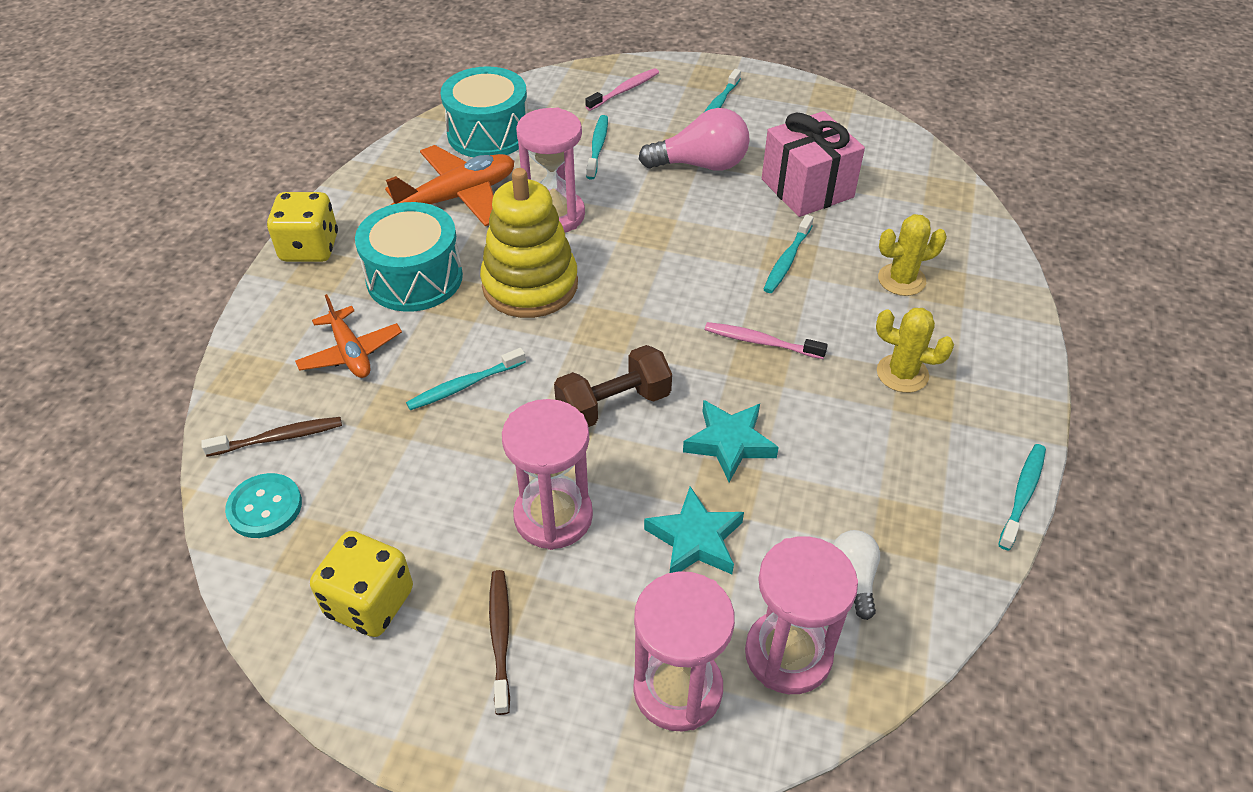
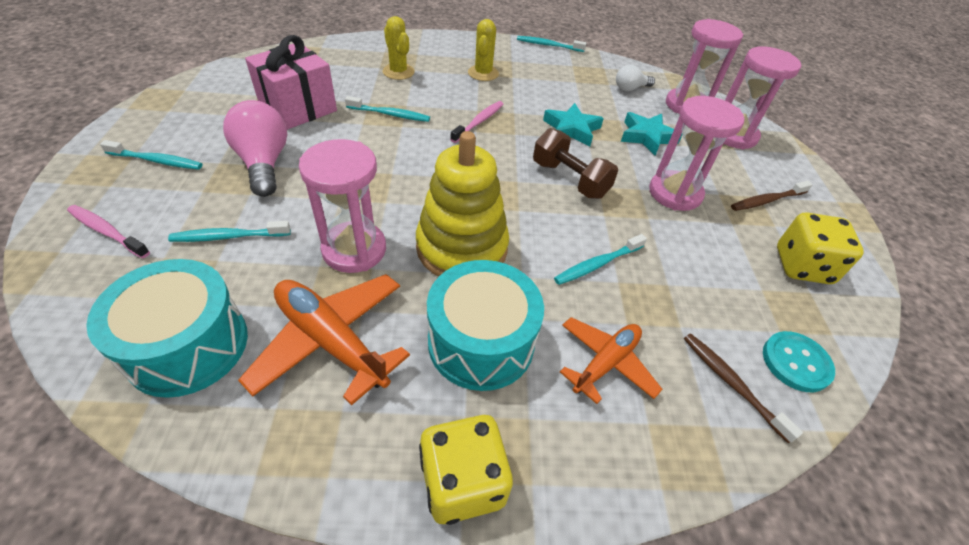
camera: 110 degrees left, 0 degrees up
(464, 385) = (597, 264): turquoise toothbrush -> turquoise toothbrush turned 105 degrees clockwise
(760, 342) = (479, 122): pink toothbrush -> pink toothbrush turned 150 degrees counterclockwise

